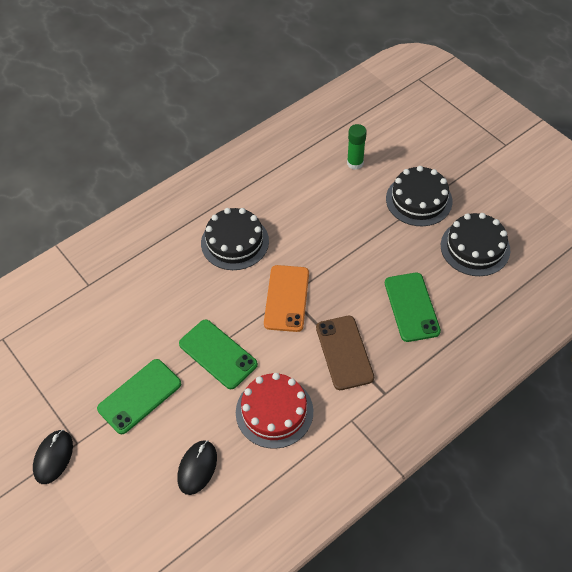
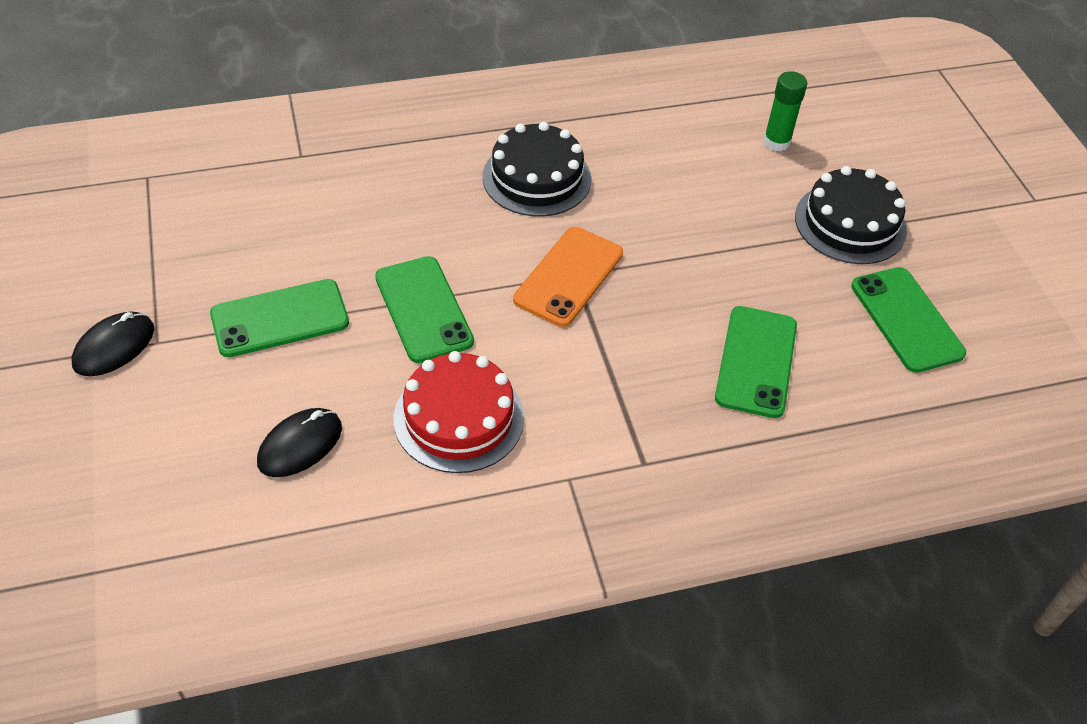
camera: 20 degrees right, 5 degrees down
(344, 352) = (613, 382): brown phone -> none
(475, 247) = (906, 319): black cake -> green phone

